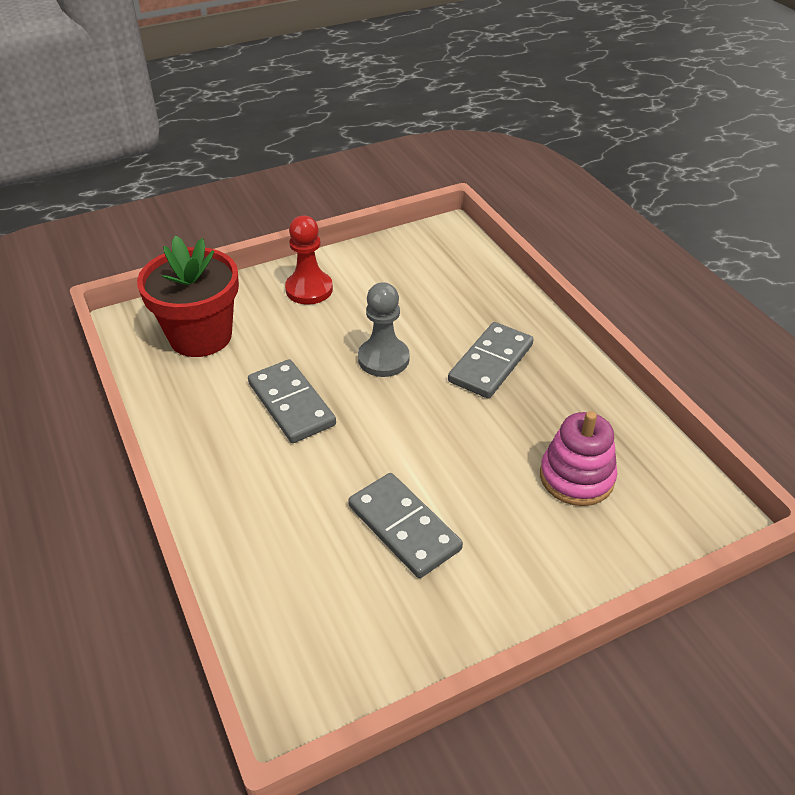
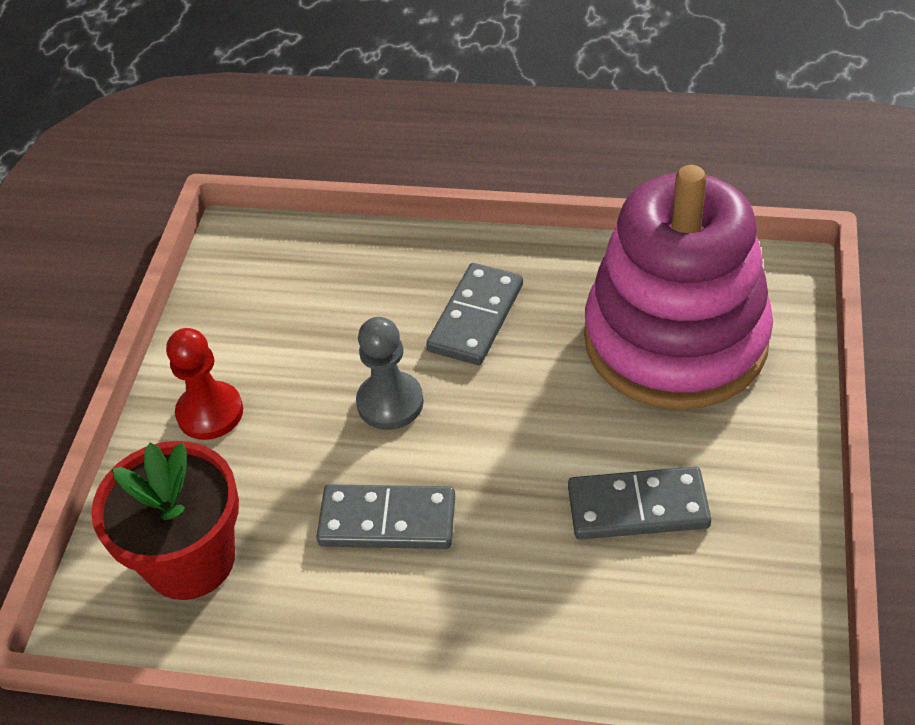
camera: 50 degrees left, 5 degrees up
(491, 363) = (476, 317): grey domino -> grey domino turned 45 degrees clockwise
(576, 477) = (675, 340): pink stacking toy -> pink stacking toy, size x2.20

